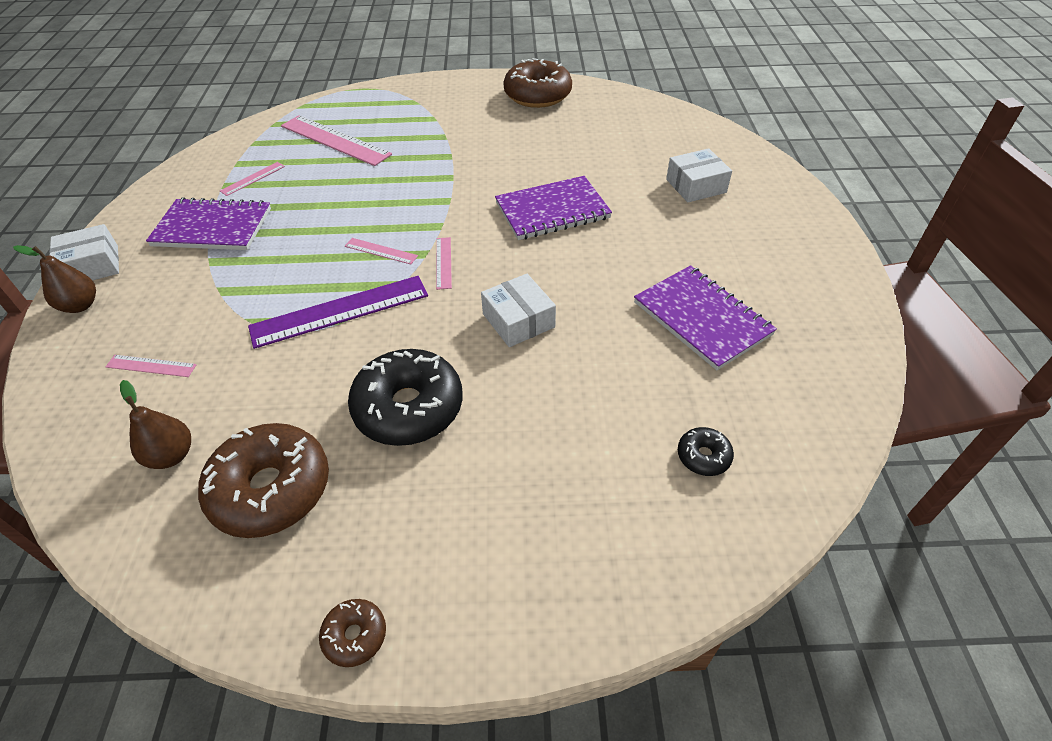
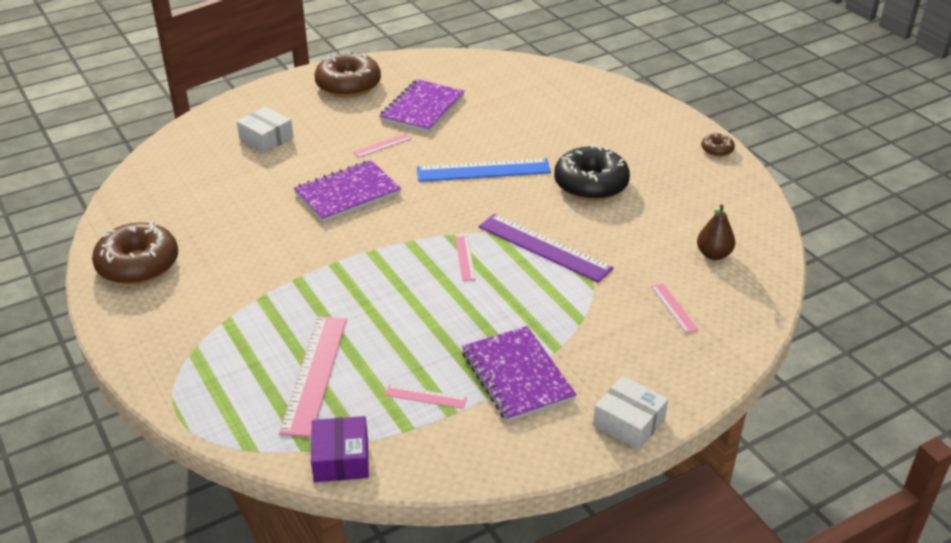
camera: 120 degrees left, 10 degrees down
(80, 305) = (670, 391): brown pear -> none
(249, 133) = (341, 459): none -> purple box
(271, 489) = (688, 207): brown donut -> brown donut (348, 85)
(443, 262) = (453, 222): pink ruler -> pink ruler (382, 145)
(518, 320) = (483, 170): white box -> blue ruler
(552, 211) = (347, 193): purple notebook -> purple notebook turned 75 degrees counterclockwise
(703, 456) = (527, 89): black donut -> none

